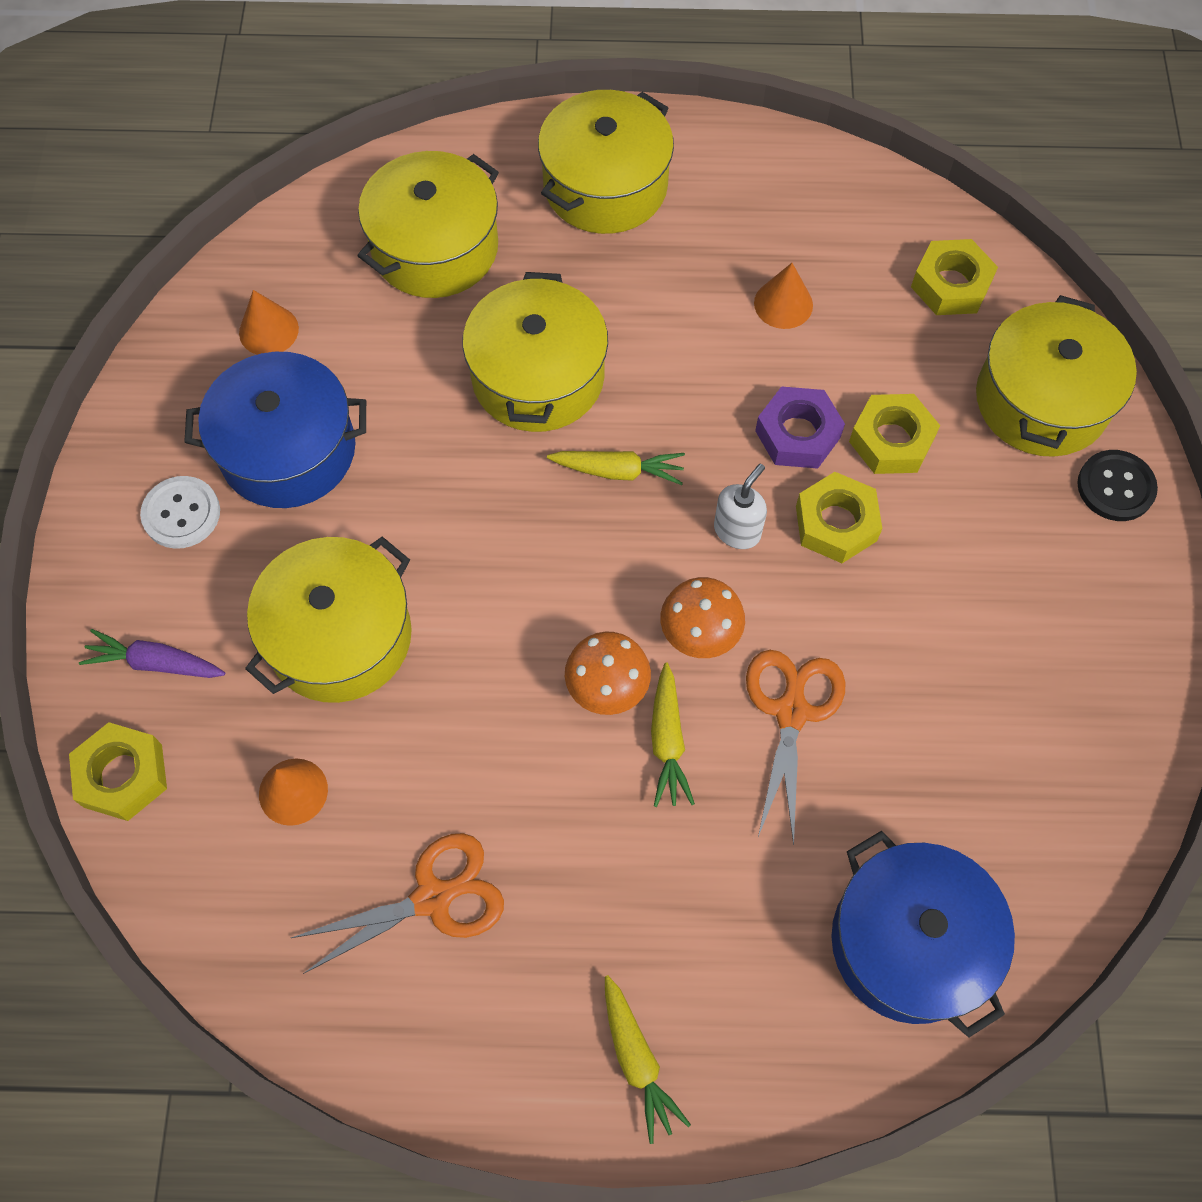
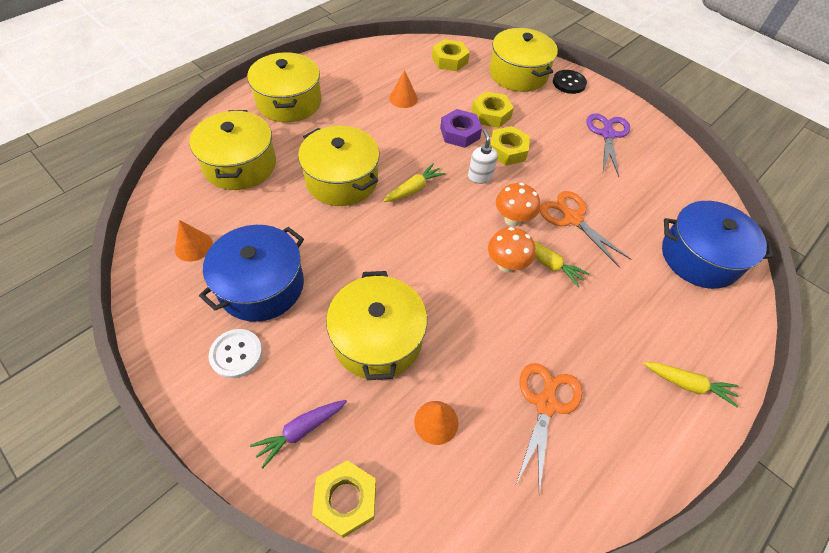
camera: 50 degrees left, 10 degrees down
(1049, 634) = (607, 135): none -> purple scissors

